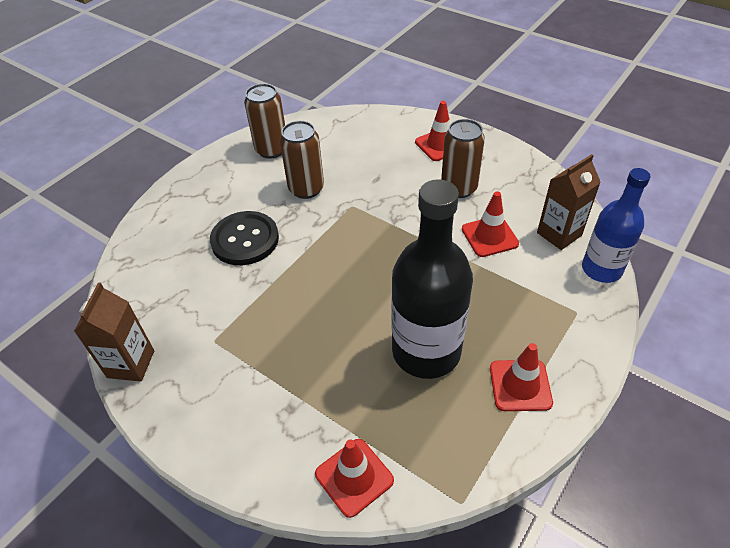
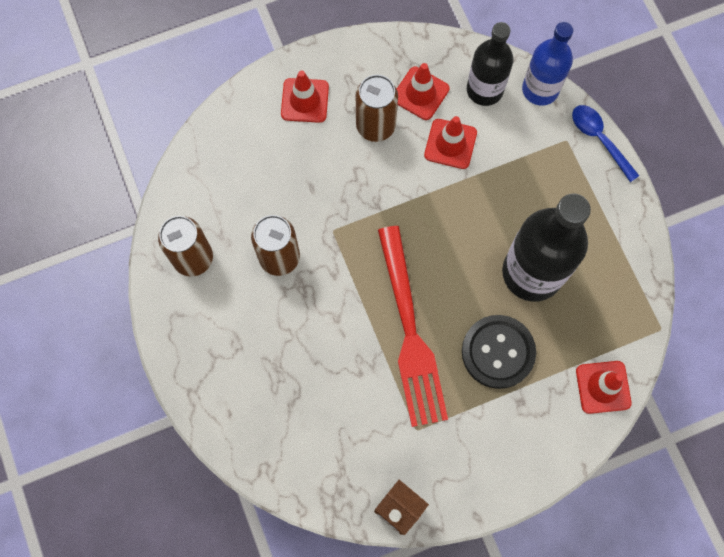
camera: 60 degrees left, 25 degrees up
(245, 240) = (312, 348): black button -> black button (498, 352)
(301, 292) = (410, 332): none -> red fork
(520, 385) = (601, 228): red traffic cone -> red traffic cone (420, 93)
(559, 234) = (484, 90): brown carton -> black bottle
(605, 336) = (599, 139): none -> blue spoon

